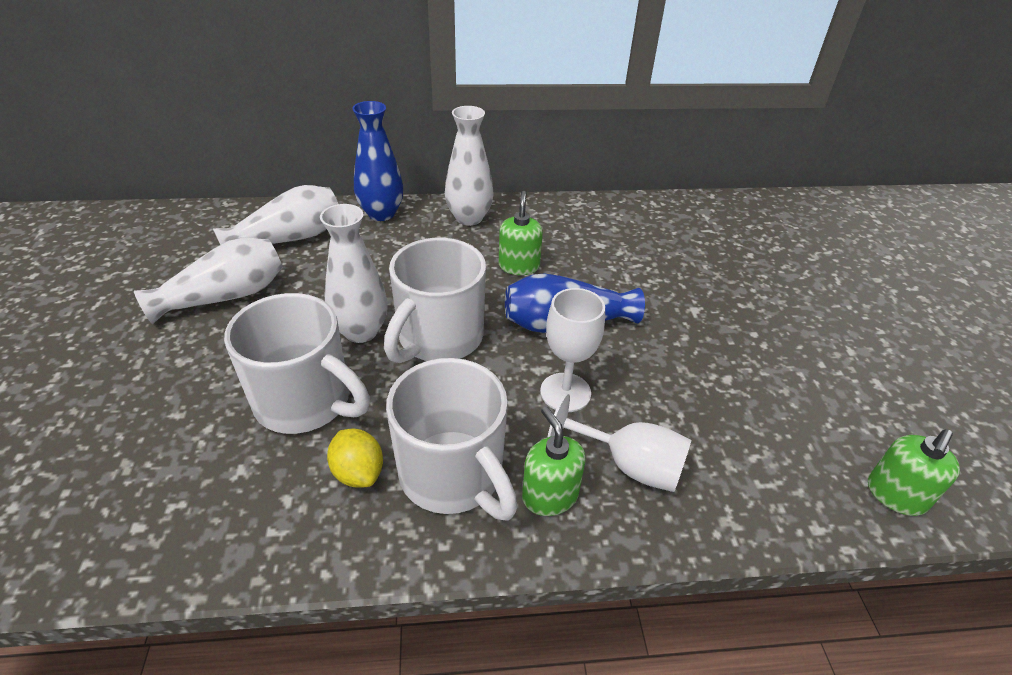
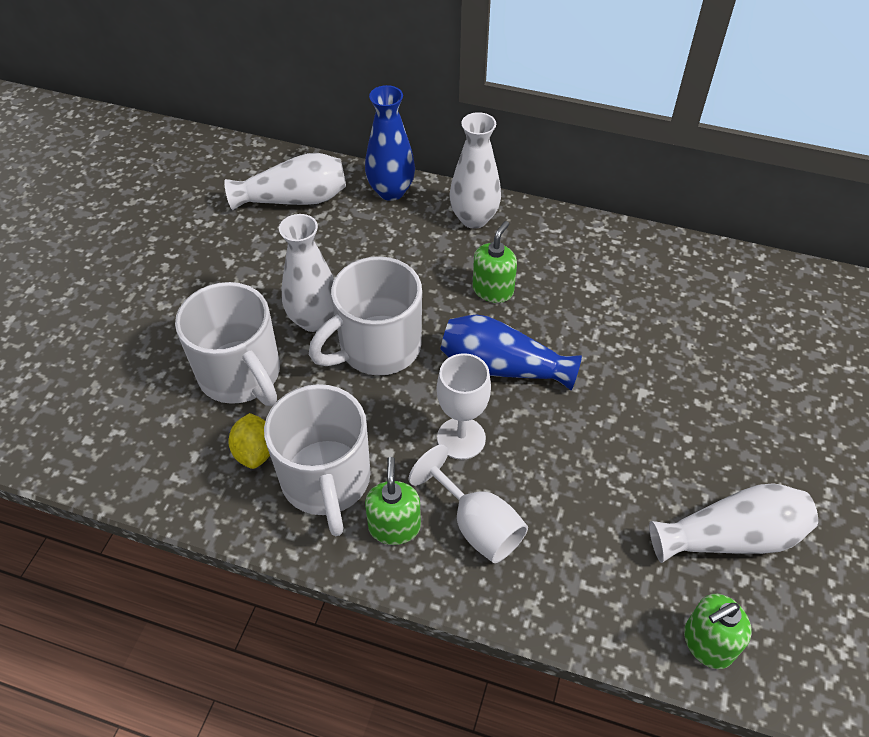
camera: 25 degrees right, 10 degrees up
(224, 297) = (217, 250): white vase -> white vase (731, 537)

